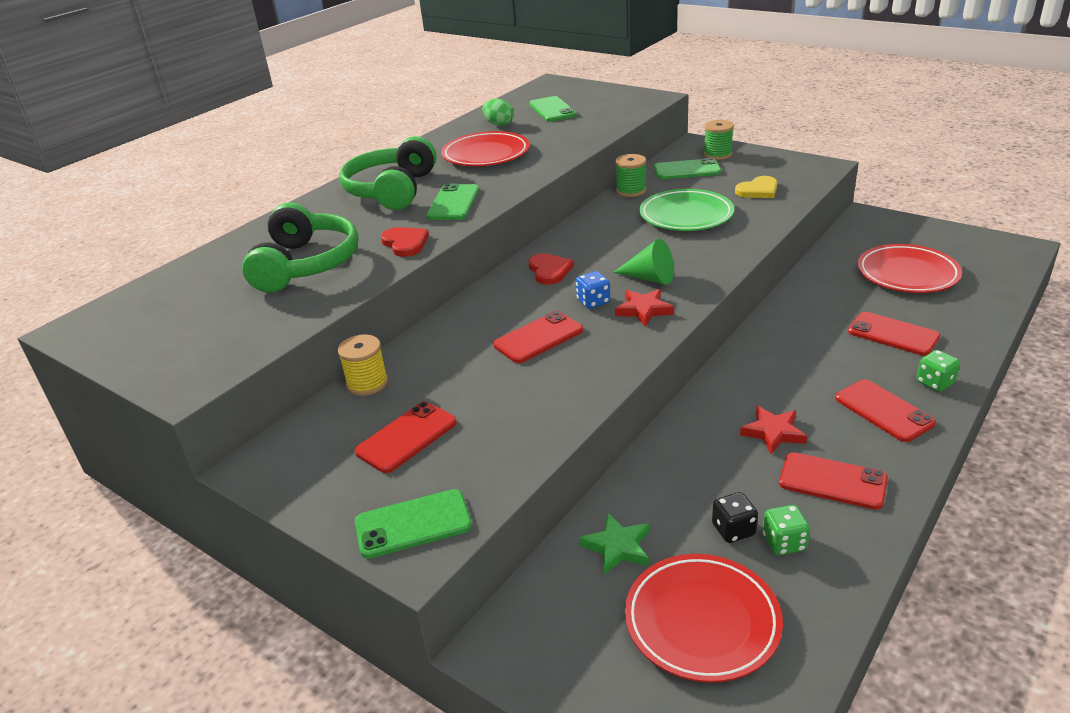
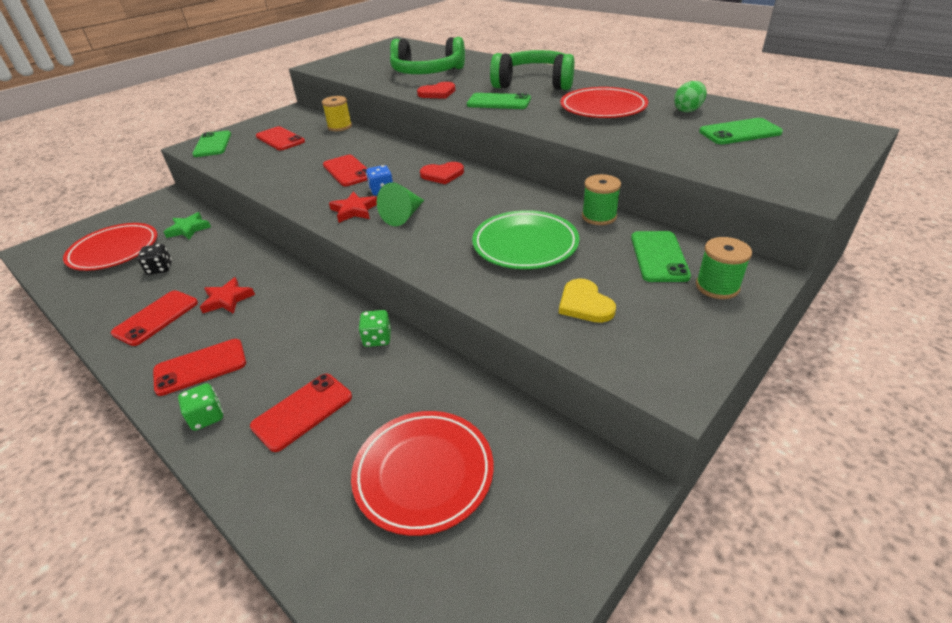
camera: 95 degrees right, 5 degrees up
(784, 543) = (131, 286): green dice -> green dice (377, 339)

